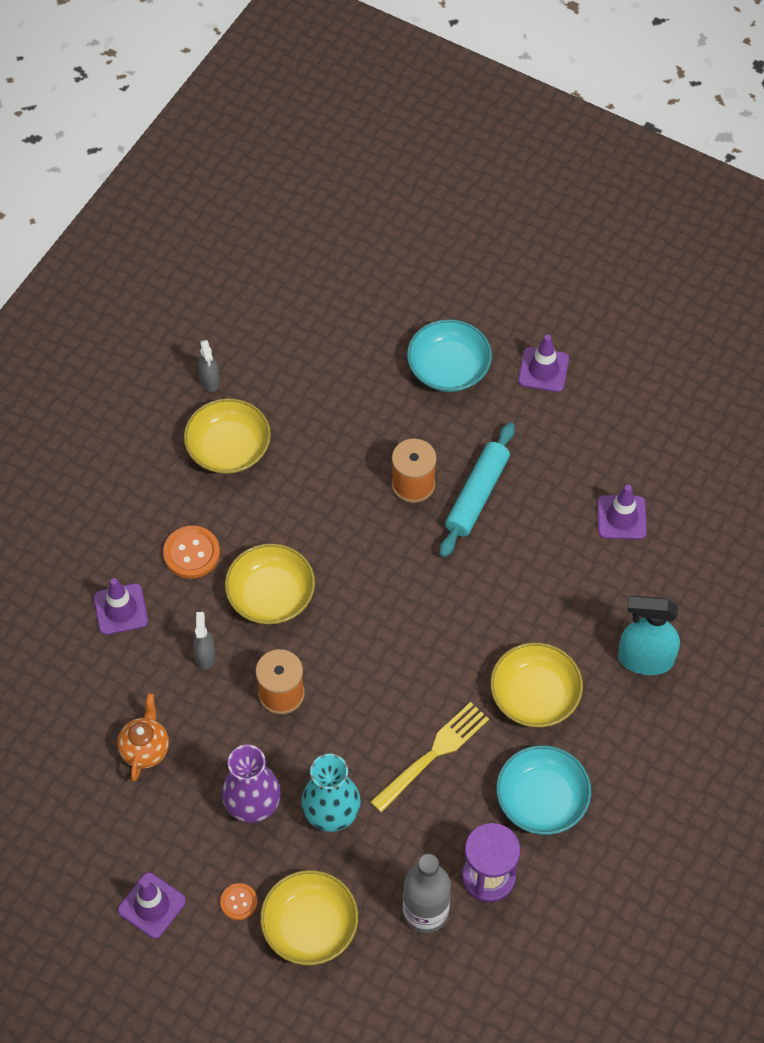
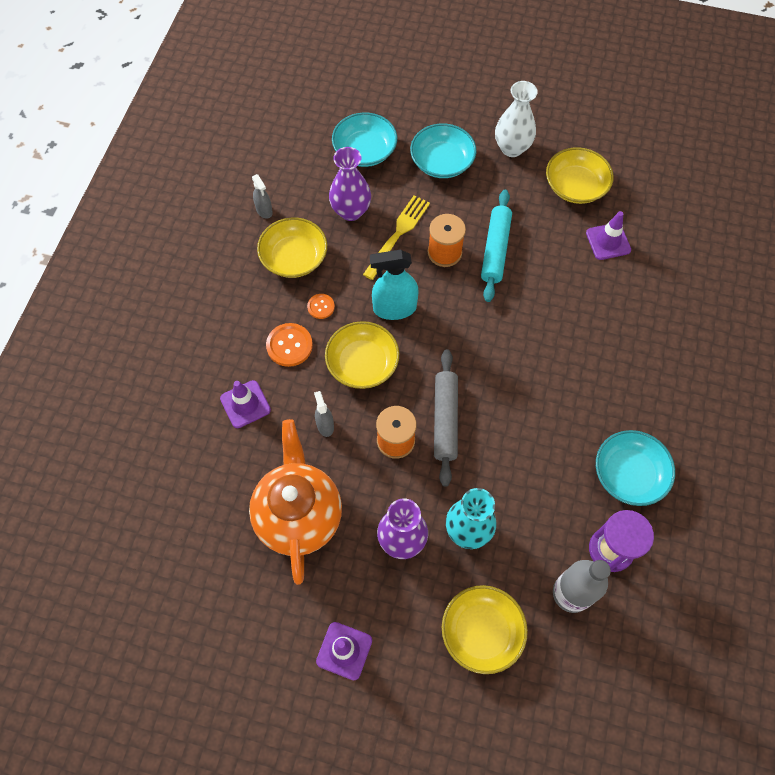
camera: 15 degrees left, 5 degrees up
(145, 749) = (299, 515): orange teapot -> orange teapot, size x2.05
(239, 902) = (416, 627): orange button -> orange button (321, 307)
(315, 405) = (351, 211): none -> purple vase
(347, 684) = (445, 420): none -> grey rolling pin
(356, 331) = (365, 150): none -> turquoise bowl
(433, 754) = (532, 459): yellow fork -> yellow fork (398, 234)
(535, 695) = (593, 392): yellow bowl -> yellow bowl (575, 186)
(543, 370) = (512, 148): purple traffic cone -> white vase
(645, 659) = (665, 343): turquoise spray bottle -> turquoise spray bottle (394, 308)

